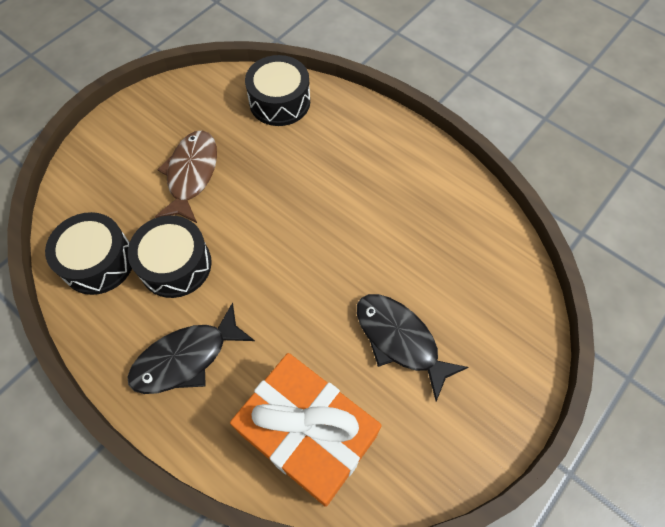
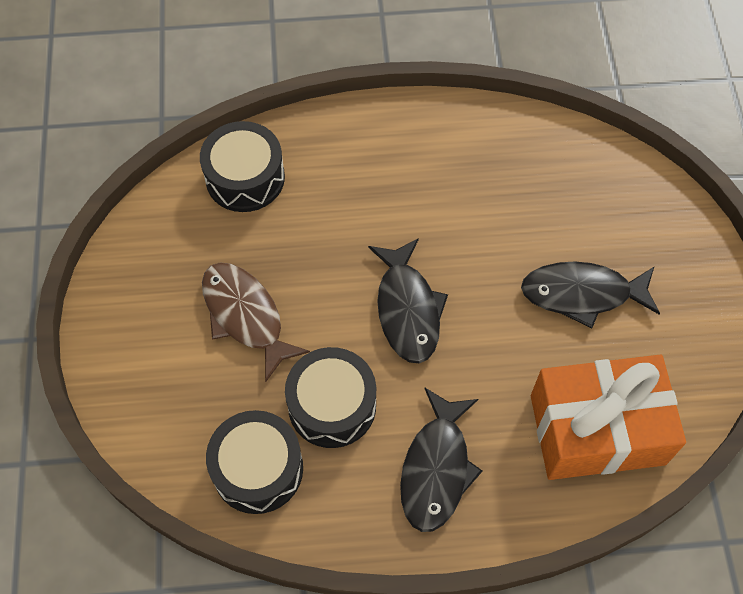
camera: 45 degrees left, 0 degrees up
(281, 250) = (407, 309): none -> black fish

